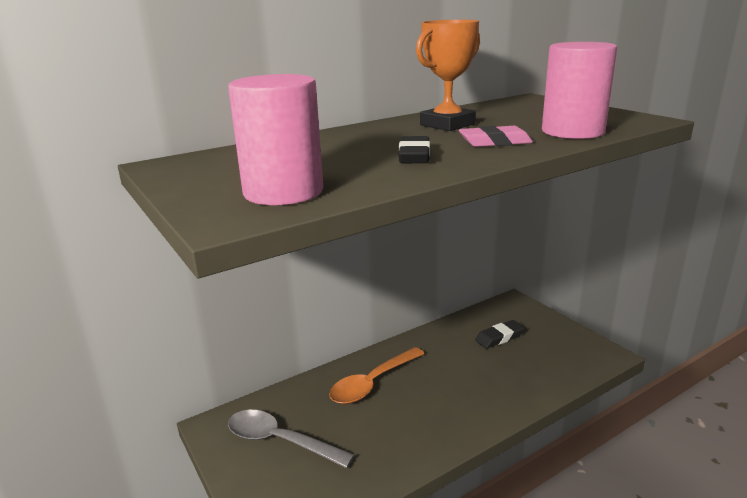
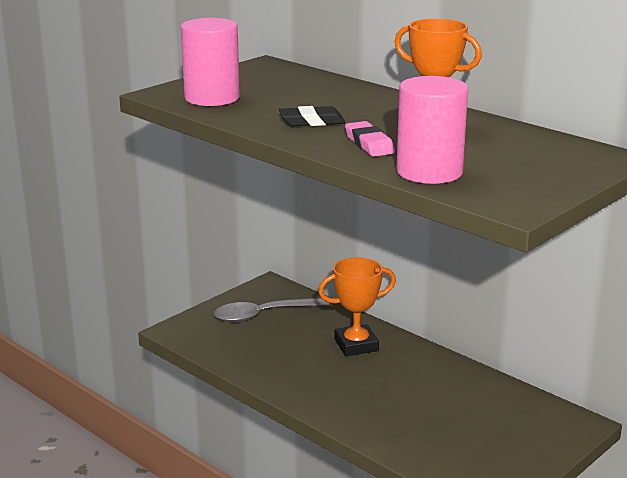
camera: 75 degrees right, 0 degrees up
(280, 441) = (263, 315): grey spoon -> grey spoon turned 120 degrees counterclockwise
(372, 383) = (356, 345): orange spoon -> orange trophy
(499, 337) = (482, 414): black eraser -> none

